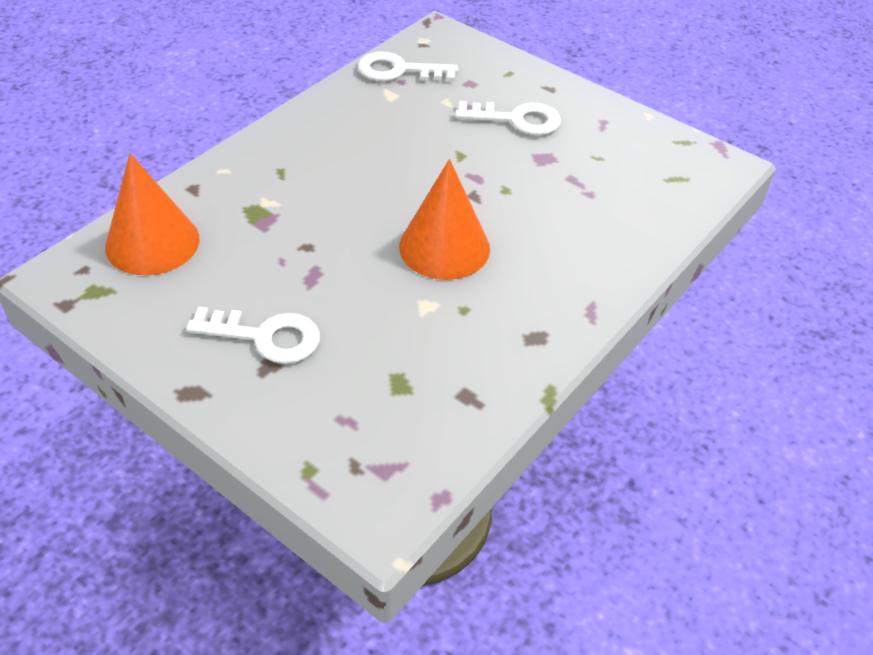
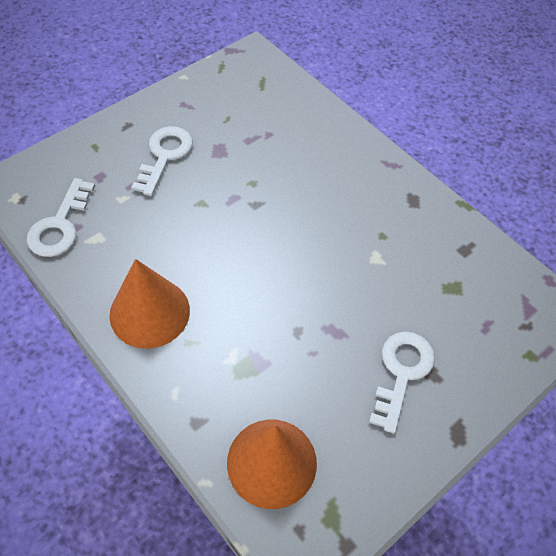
camera: 80 degrees left, 10 degrees up
(444, 247) = (314, 235): orange cone -> orange cone (149, 312)

